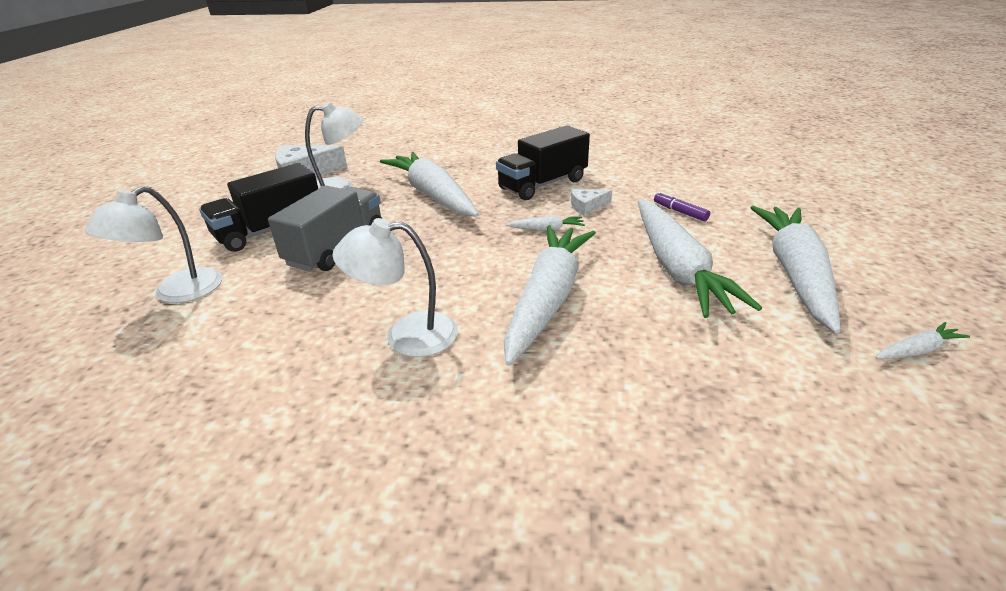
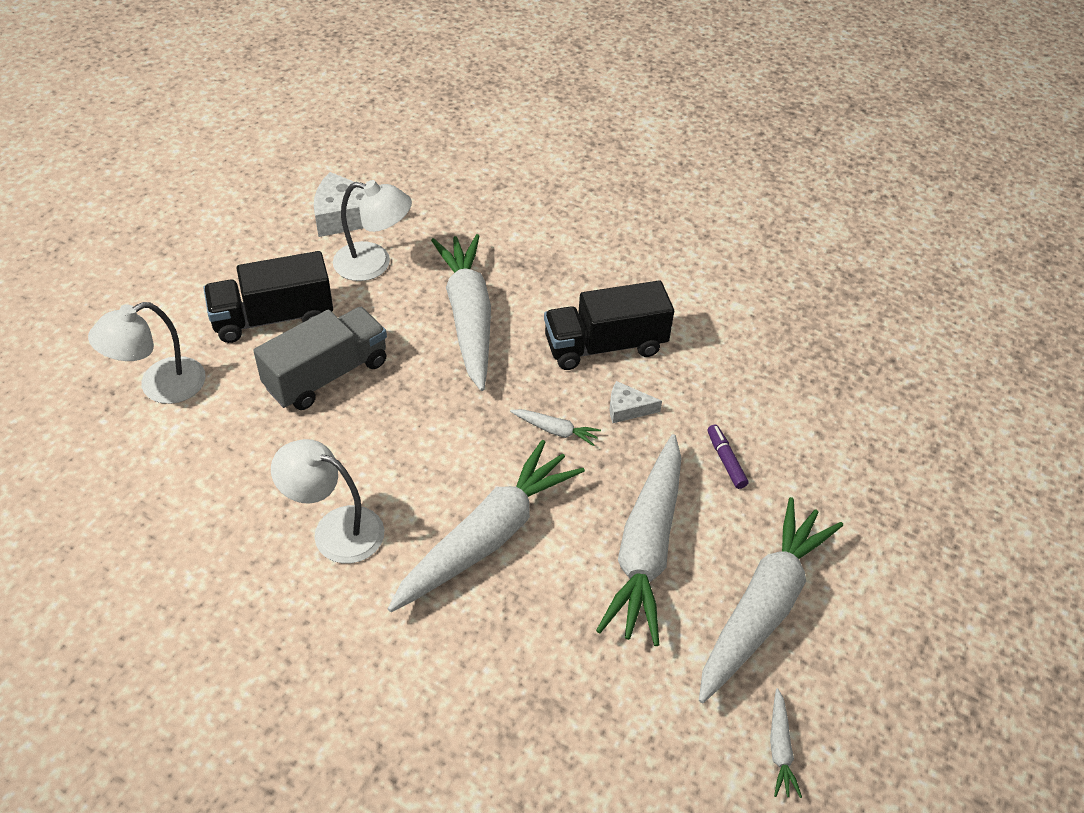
camera: 20 degrees right, 15 degrees up
(917, 350) = (780, 748): white carrot -> white carrot turned 90 degrees clockwise

